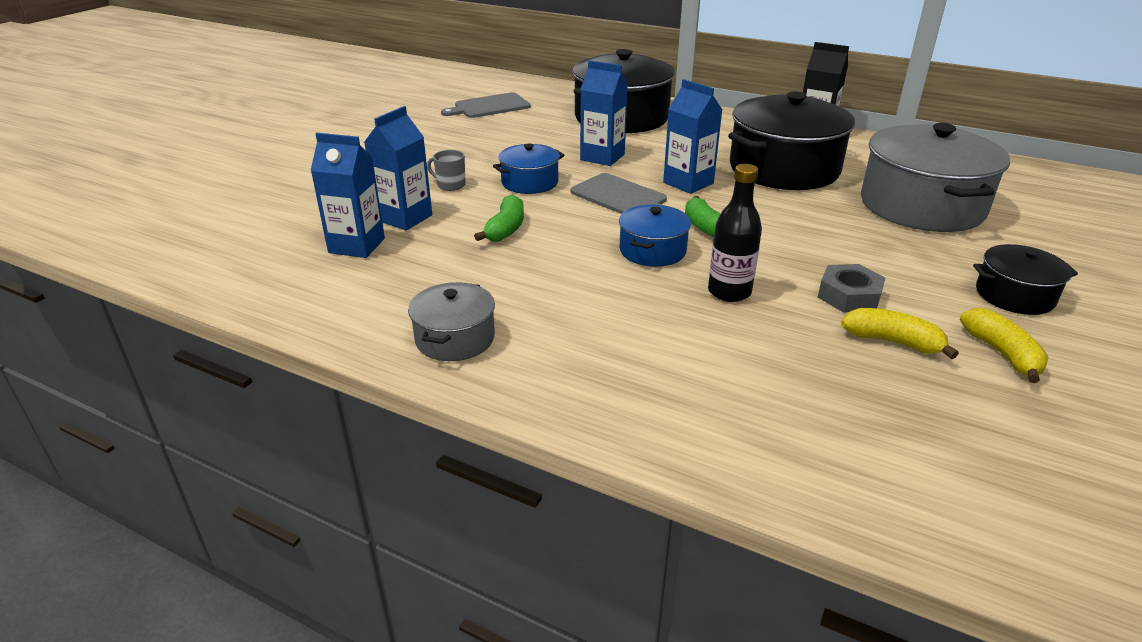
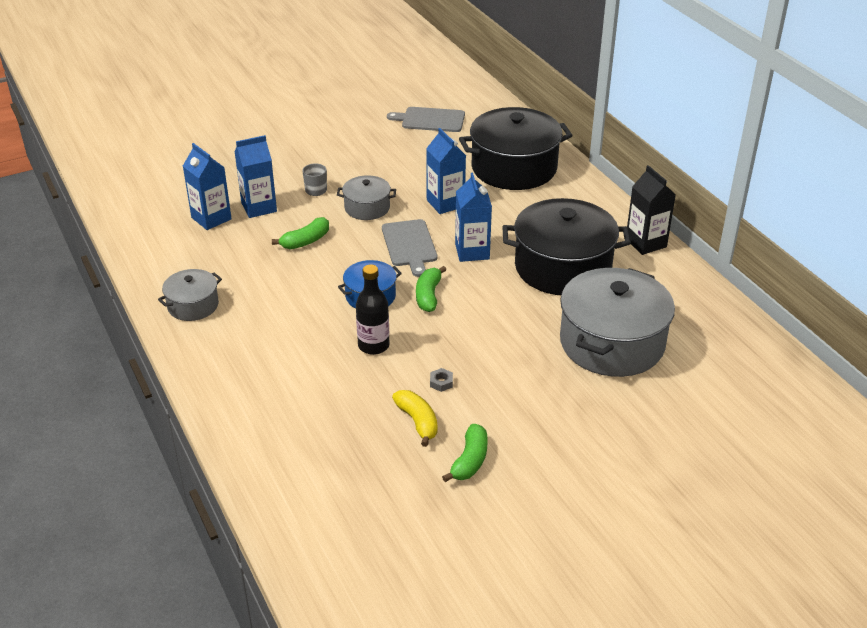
camera: 35 degrees right, 5 degrees up
(529, 182) = (367, 208): blue pot -> grey pot
(849, 296) = (441, 382): grey nut -> grey nut, size x0.53
(1002, 353) = (470, 461): yellow banana -> green banana
(1014, 295) = (549, 434): black pot -> none

